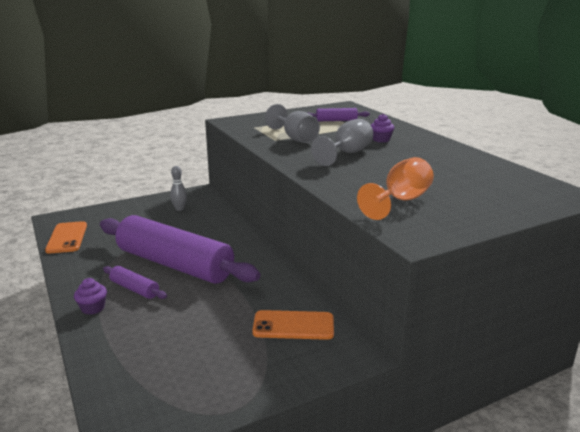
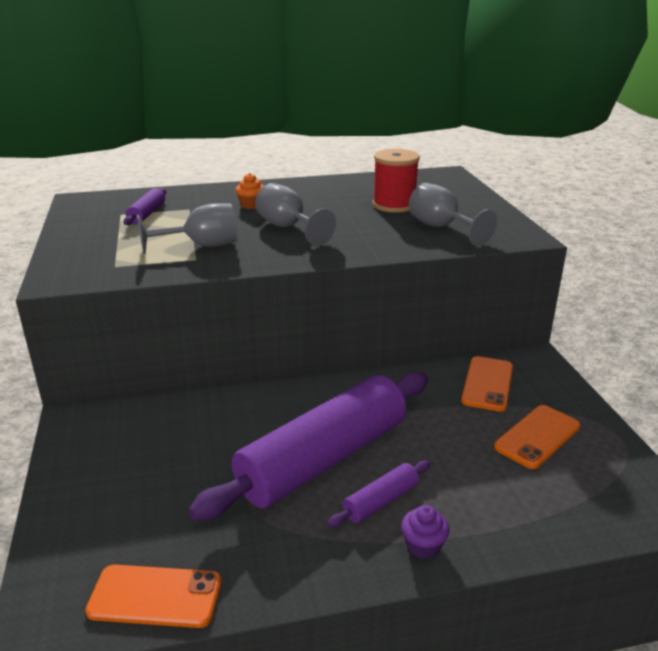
camera: 75 degrees left, 5 degrees up
(179, 209) = (129, 443): grey bowling pin -> none
(220, 355) = (537, 437): none -> orange phone
(381, 140) = (251, 205): purple cupcake -> orange cupcake
(400, 201) = (442, 228): orange goblet -> grey goblet
(438, 180) = (394, 205): none -> red spool

